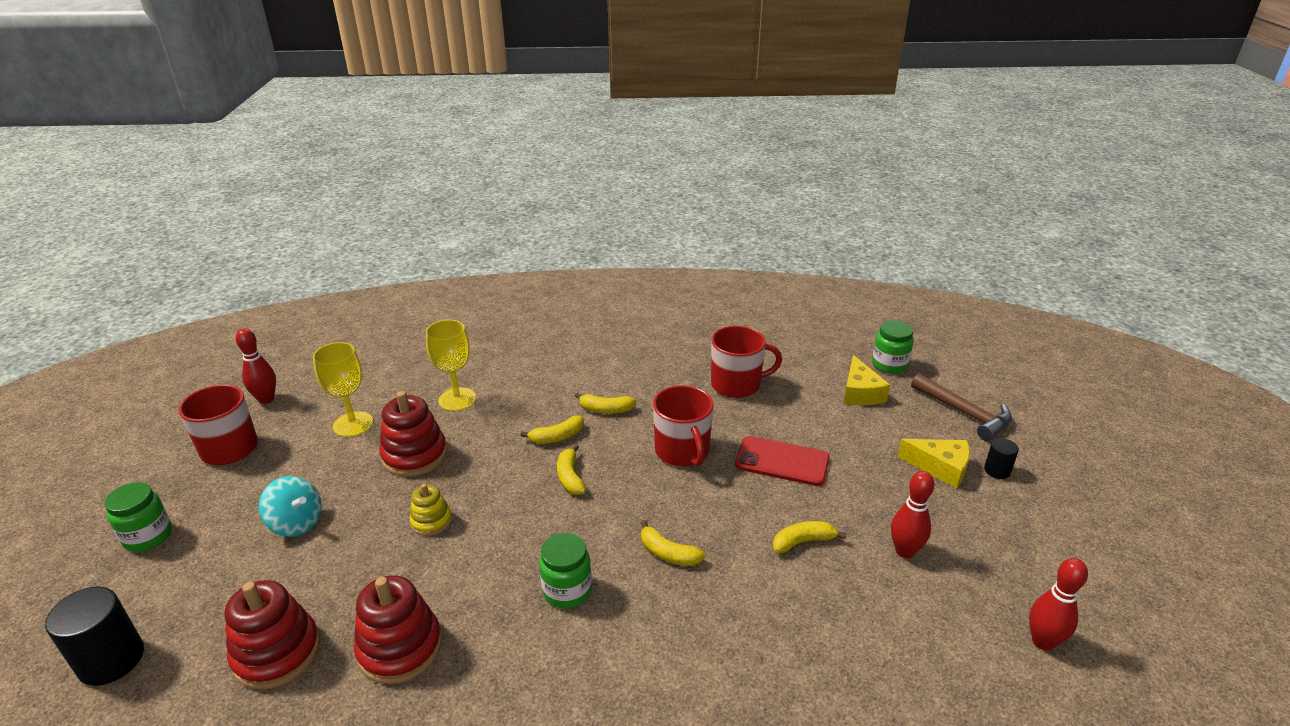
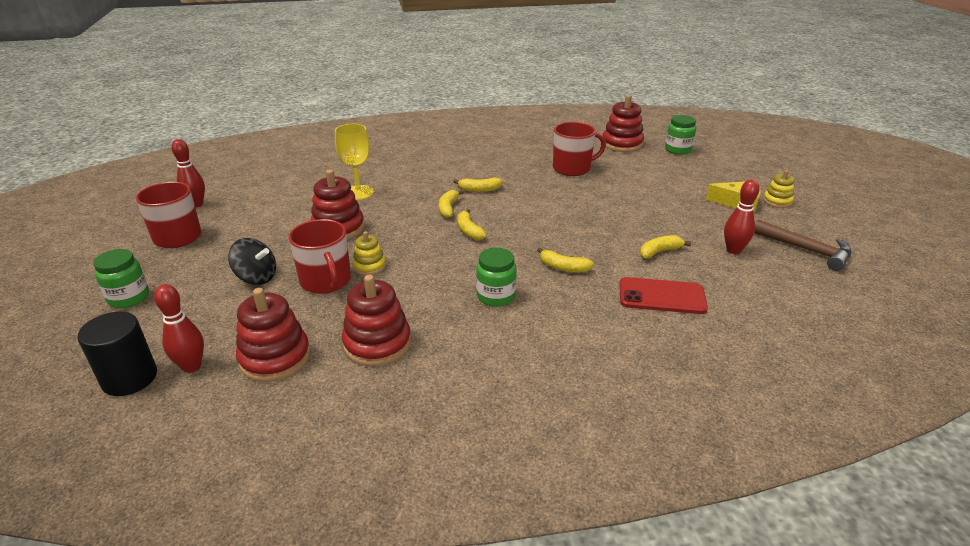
camera: 10 degrees left, 0 degrees up
(296, 523) = (256, 277): turquoise spinning top -> black spinning top
(353, 424) = (278, 214): yellow goblet -> none
(557, 437) = (448, 208): yellow banana -> yellow banana turned 135 degrees clockwise
(682, 451) = (548, 209): red mug -> red mug (326, 281)
(782, 461) = (624, 209): red phone -> red phone (662, 296)
(817, 348) = (622, 144): none -> red stacking toy
(860, 392) = (664, 166): yellow cheese -> none
(964, 413) = (741, 172): brown hammer -> brown hammer (806, 250)
(997, 470) = (777, 201): black cylinder -> yellow stacking toy
(1043, 641) = (848, 289): red bowling pin -> red bowling pin (192, 366)

